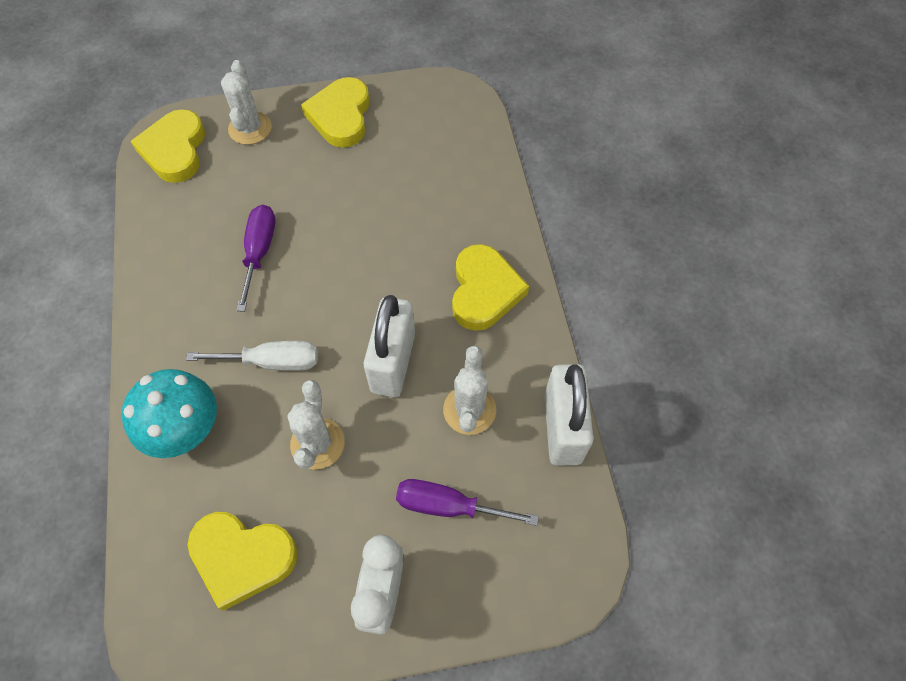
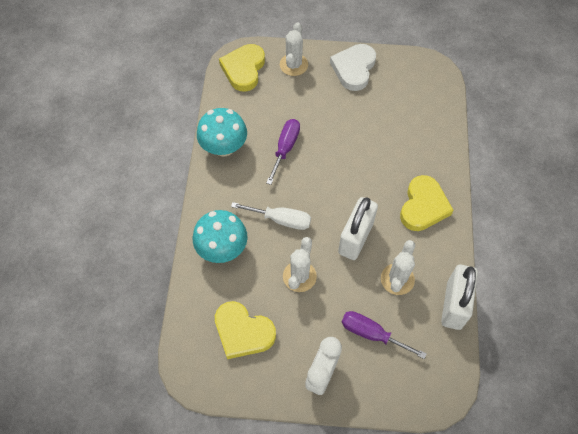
camera: 15 degrees right, 0 degrees up
(163, 271) = (224, 147): none -> turquoise mushroom
(340, 116) = (354, 69): yellow heart -> white heart

